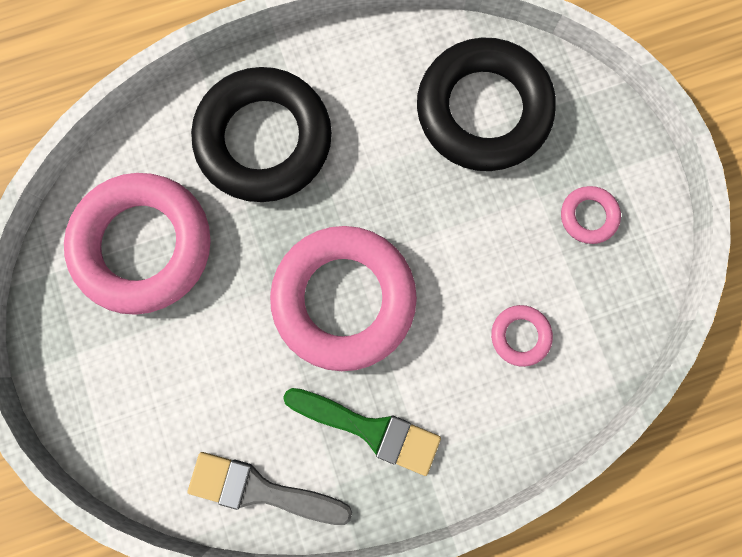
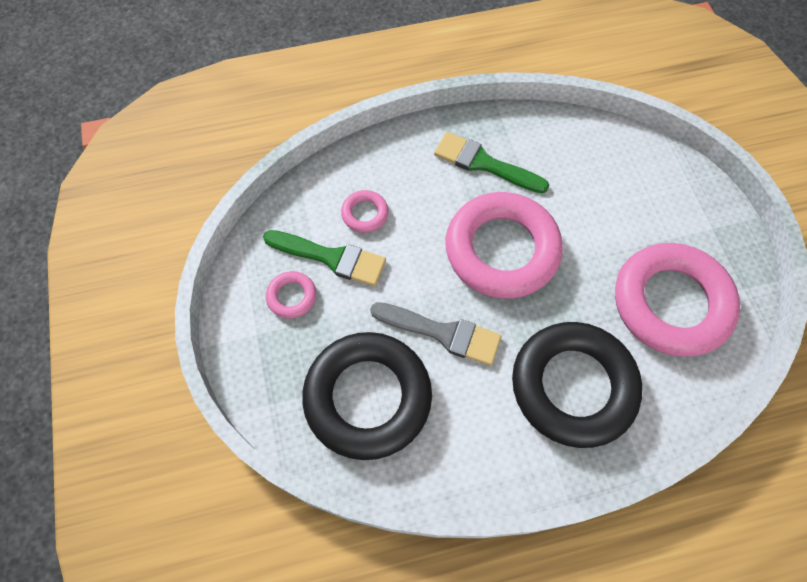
camera: 175 degrees left, 15 degrees down
(260, 489) = (563, 135): grey brush -> grey brush (442, 333)
(551, 270) = (331, 258): none -> green brush

